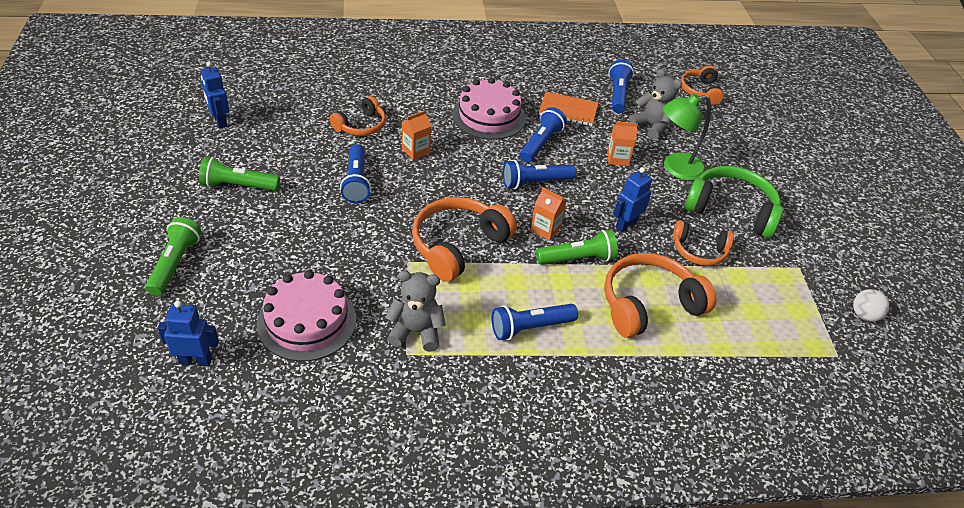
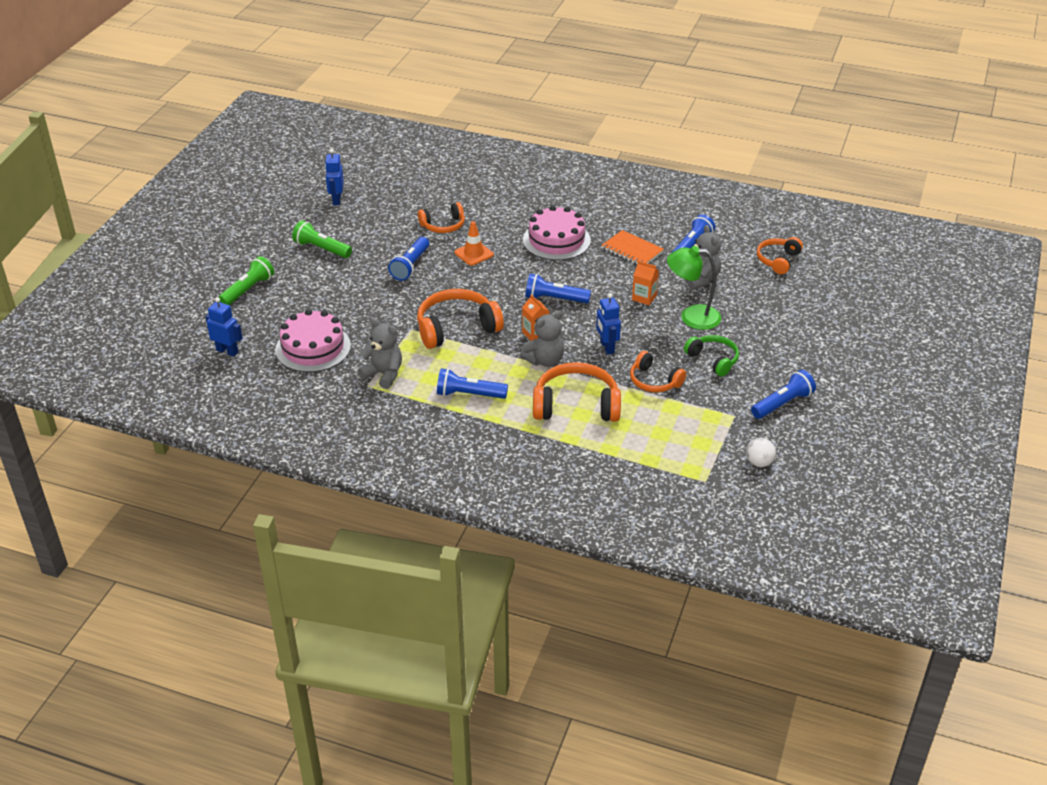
camera: 30 degrees right, 5 degrees down
(416, 151) = (474, 254): orange carton -> orange traffic cone
(541, 143) = (584, 271): blue flashlight -> blue flashlight (782, 404)
(578, 259) = (545, 360): green flashlight -> grey teddy bear
(626, 224) = (607, 347): blue robot -> blue robot turned 90 degrees counterclockwise
(731, 210) = (713, 360): green headphones -> green headphones, size x0.61

